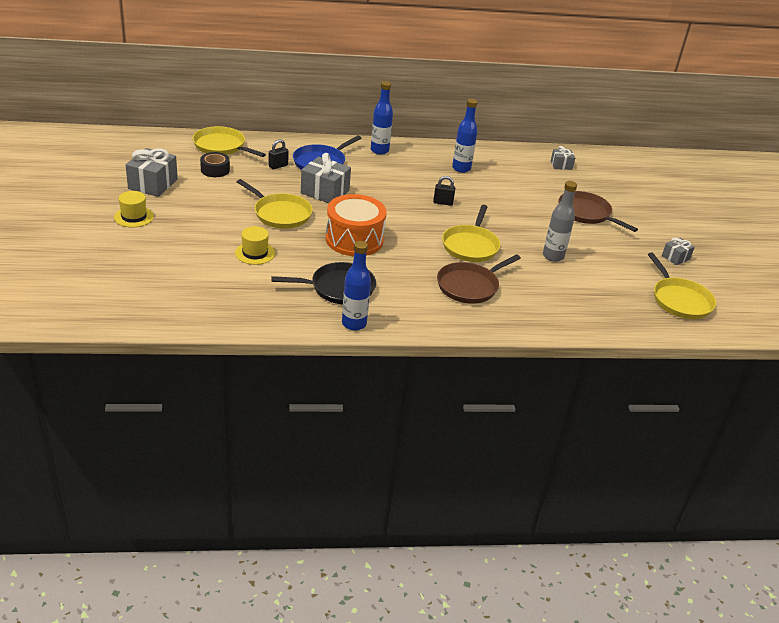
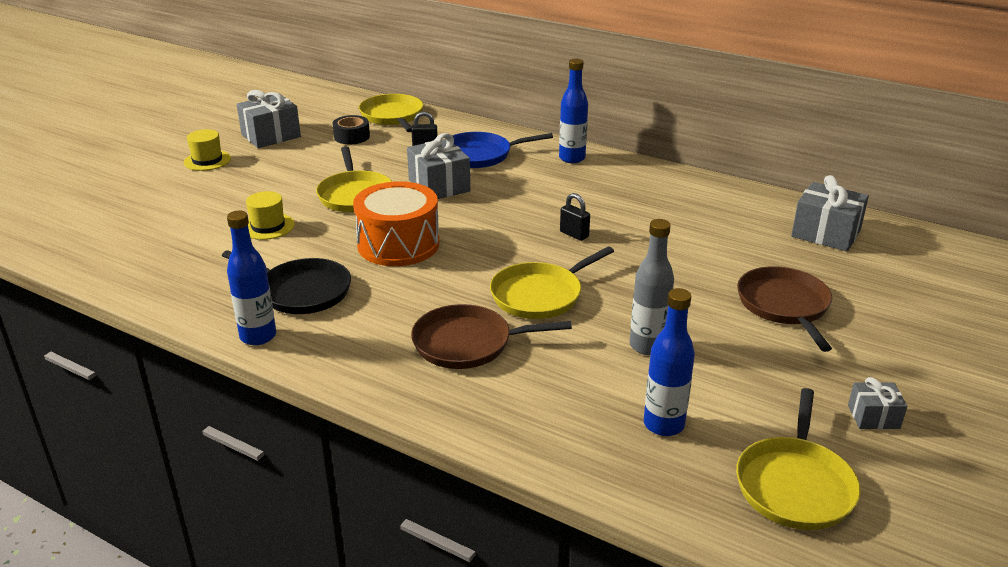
camera: 40 degrees right, 5 degrees down
(461, 168) = (657, 202): blue bottle -> blue bottle (663, 425)
(561, 165) = (825, 233): grey gift -> grey gift, size x1.81

